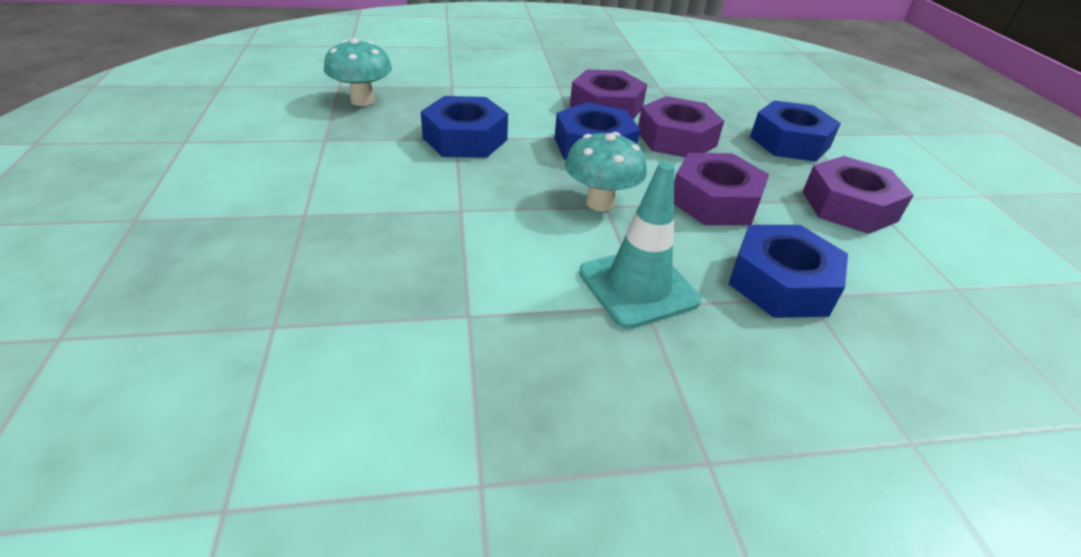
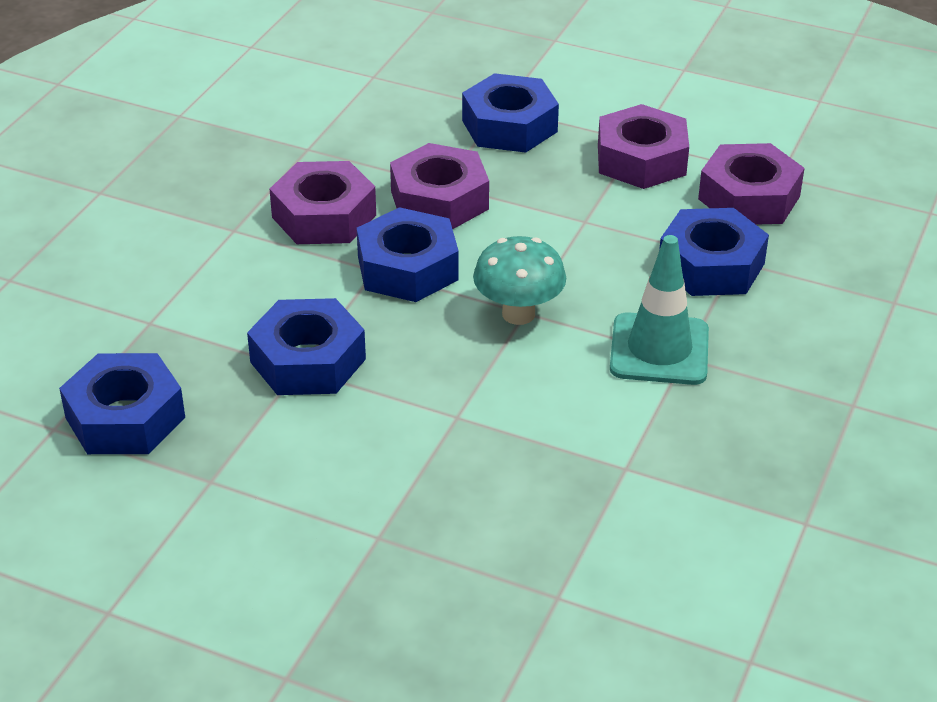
camera: 55 degrees left, 0 degrees up
(362, 100) = (125, 418): turquoise mushroom -> blue nut
(714, 201) = (571, 237): purple nut -> purple nut (749, 197)

